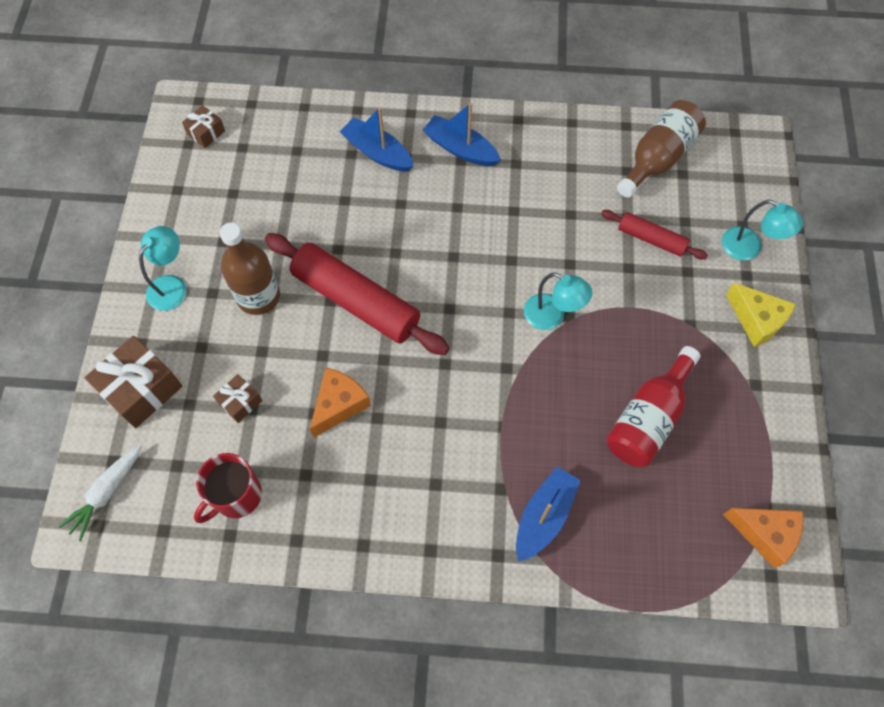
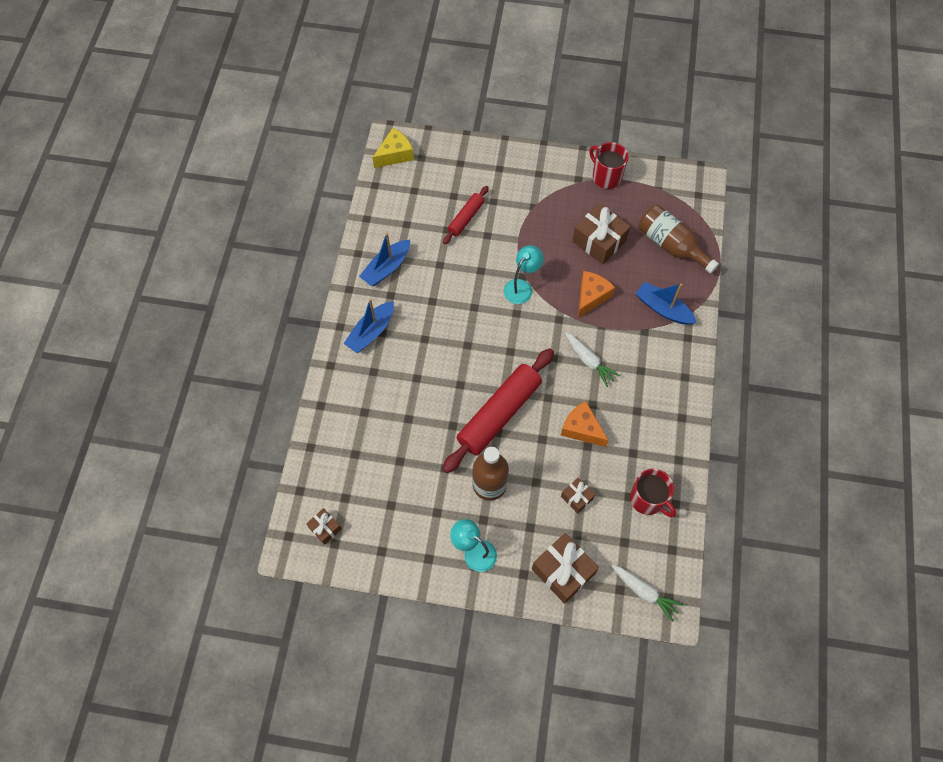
camera: 85 degrees left, 0 degrees up
(377, 152) = (366, 392): blue boat -> blue boat (386, 268)
(443, 411) = (589, 361): none -> white carrot
(648, 418) = (599, 241): red bottle -> brown gift
(657, 158) = (398, 203): brown bottle -> brown bottle (671, 245)
(749, 248) = (479, 163): turquoise lamp -> none
(756, 320) = (533, 169): yellow cheese -> yellow cheese (395, 154)
(765, 534) = (674, 193): orange cheese -> orange cheese (591, 297)
(770, 425) = (606, 176): none -> red mug

